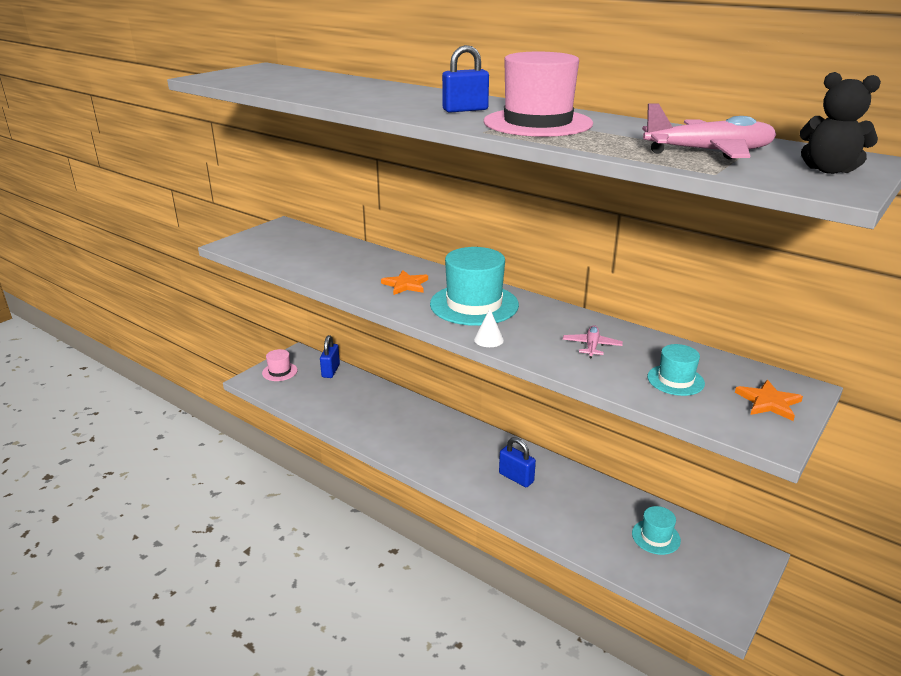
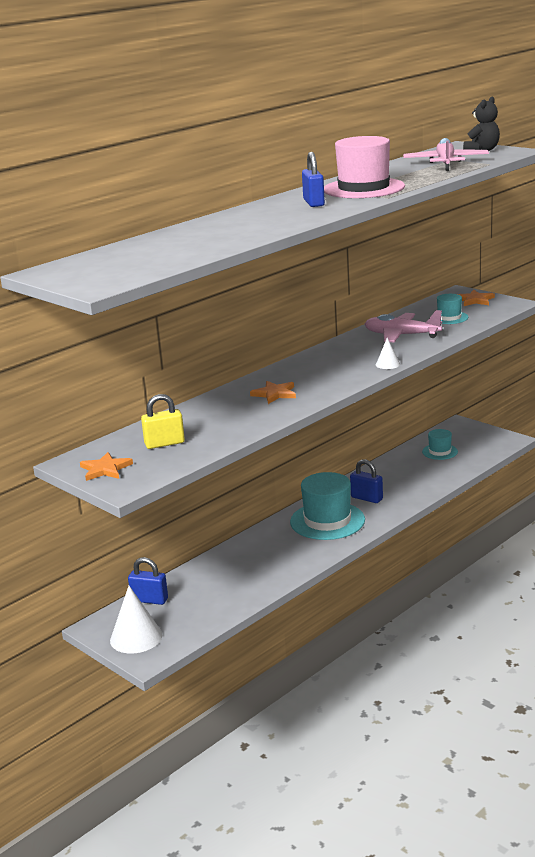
camera: 80 degrees left, 5 degrees down
(265, 236) = (105, 469): none -> orange star
(279, 372) = (136, 637): pink hat -> white cone
(304, 250) = (164, 443): none -> yellow padlock
(474, 304) = (324, 369): turquoise hat -> turquoise hat (327, 521)
(516, 478) = (366, 498): blue padlock -> blue padlock turned 75 degrees clockwise
(591, 346) = (401, 335): pink plane -> pink plane, size x1.84

